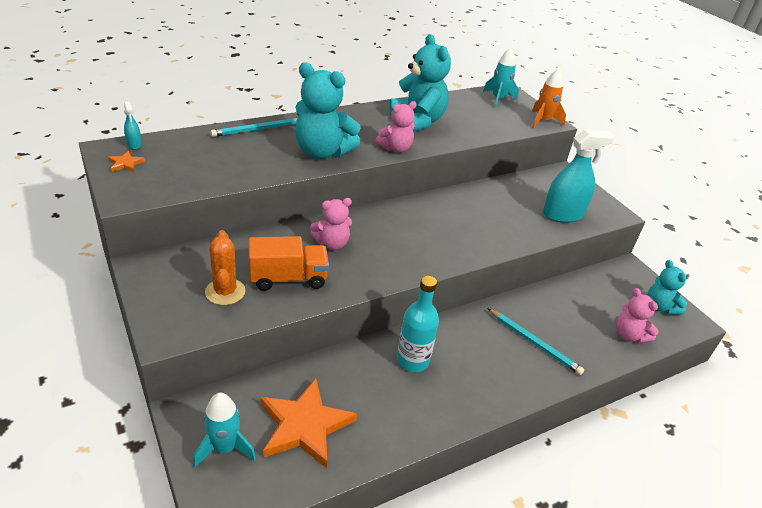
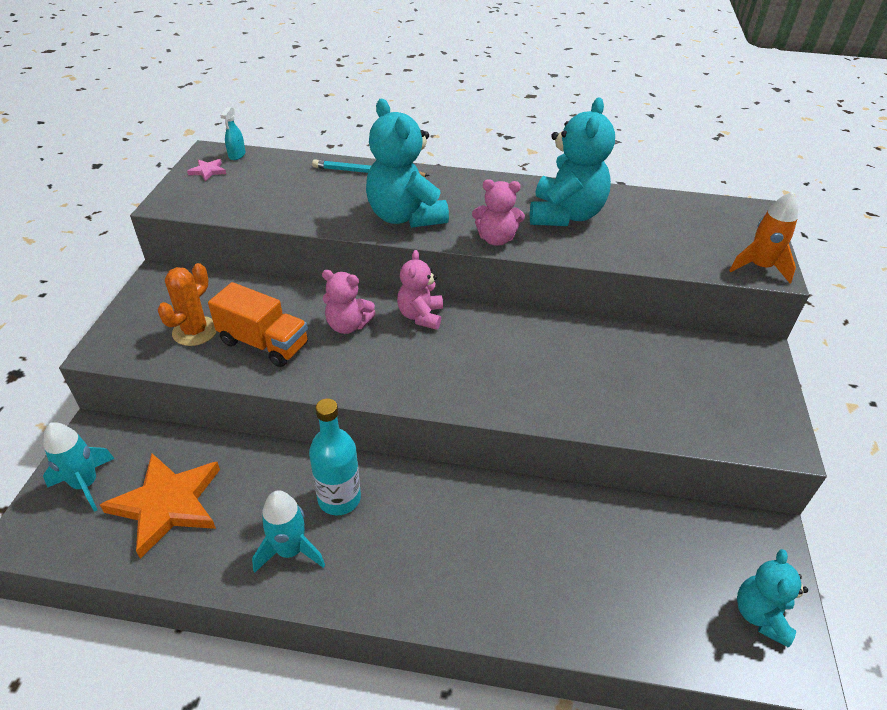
camera: 40 degrees right, 5 degrees up
(125, 164) = (208, 171): orange star -> pink star
(498, 99) = (723, 218): turquoise rocket -> turquoise rocket (290, 551)
(534, 343) = (506, 559): turquoise pencil -> none
(563, 215) = (688, 410): turquoise spray bottle -> none
(629, 335) = (659, 626): pink teddy bear -> pink teddy bear (420, 316)

